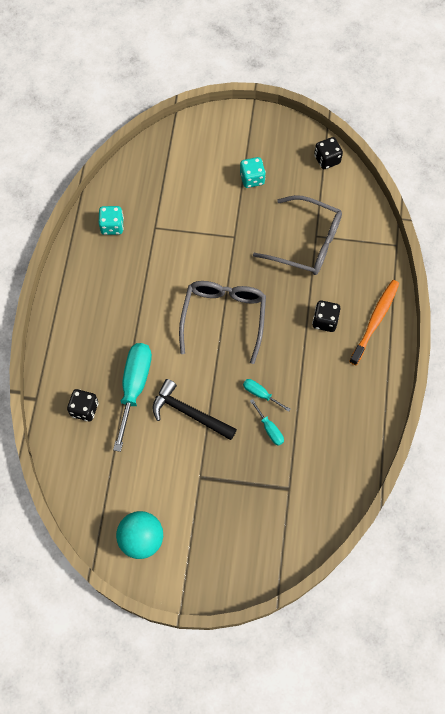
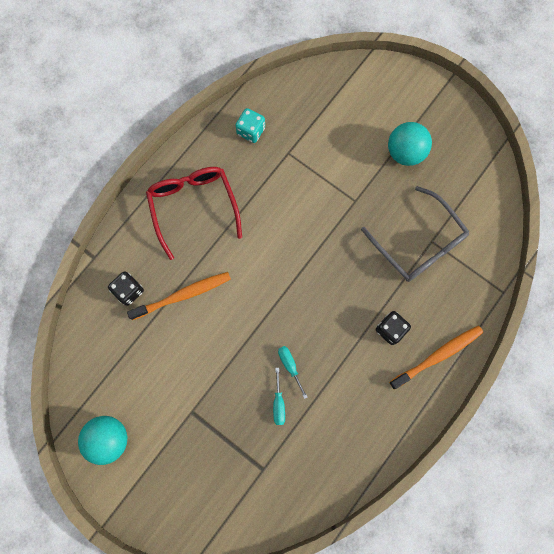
camera: 30 degrees right, 10 degrees up
(99, 311) = (193, 207): none -> red glasses
(134, 387) = (183, 295): turquoise screwdriver -> orange toothbrush
(189, 413) = (216, 347): black hammer -> none
(224, 318) = (299, 274): grey glasses -> none
(252, 179) = (405, 152): turquoise dice -> turquoise ball
(327, 159) = (488, 171): black dice -> none

